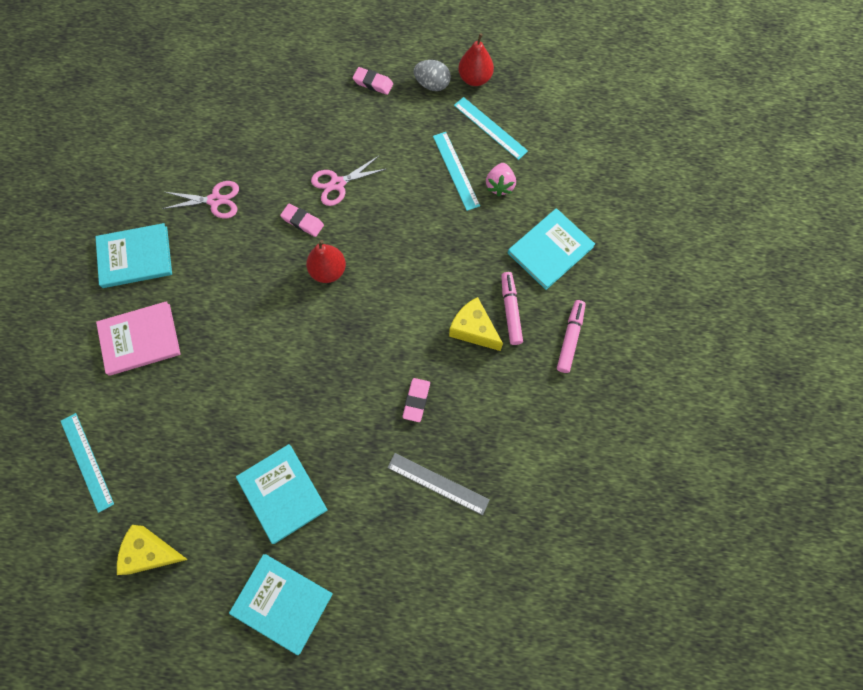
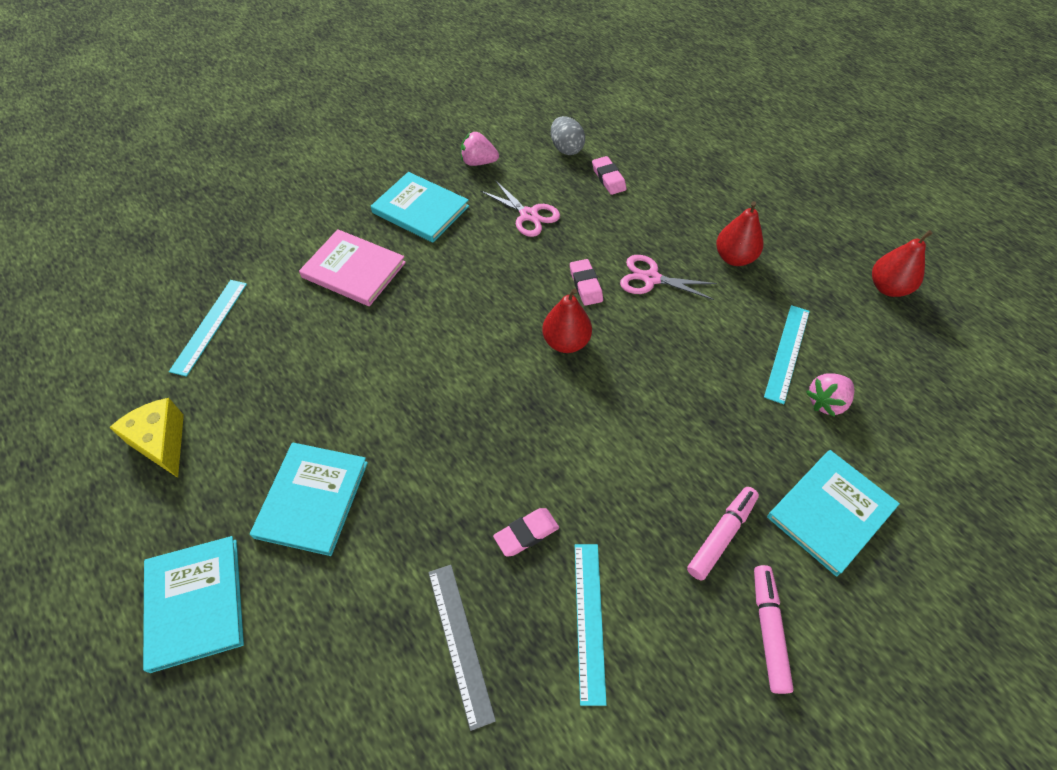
camera: 45 degrees right, 15 degrees down
(136, 186) = (478, 162): none -> pink strawberry
(373, 83) = (770, 223): pink eraser -> pink eraser (608, 178)
(373, 127) = (734, 258): none -> red pear
(432, 84) = (833, 263): grey egg -> grey egg (566, 149)
(473, 329) = (659, 518): yellow cheese -> none
(490, 128) = (865, 342): turquoise ruler -> turquoise ruler (589, 620)
(550, 250) = (830, 512): turquoise book -> turquoise book turned 45 degrees counterclockwise
(570, 338) = (768, 630): pink marker -> pink marker turned 60 degrees counterclockwise

